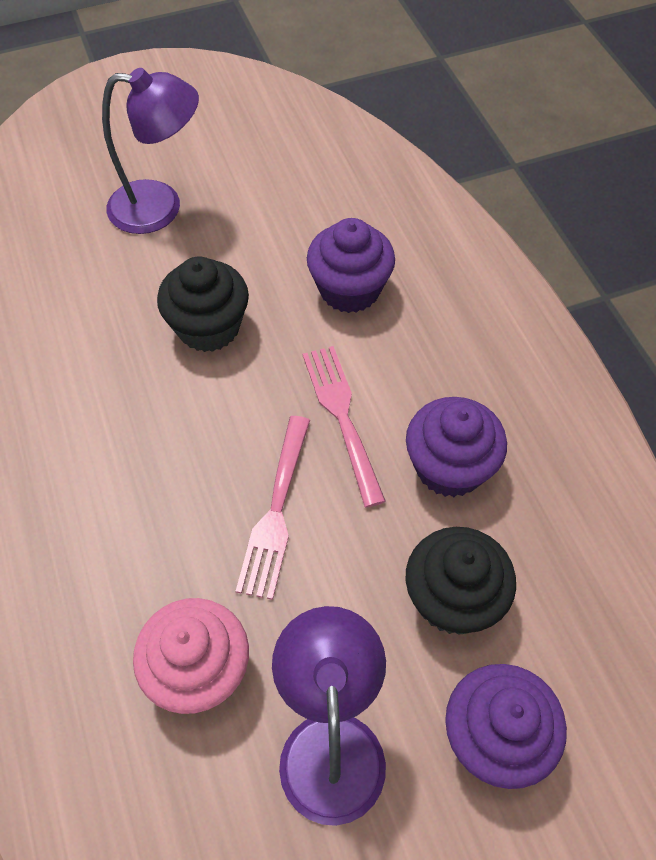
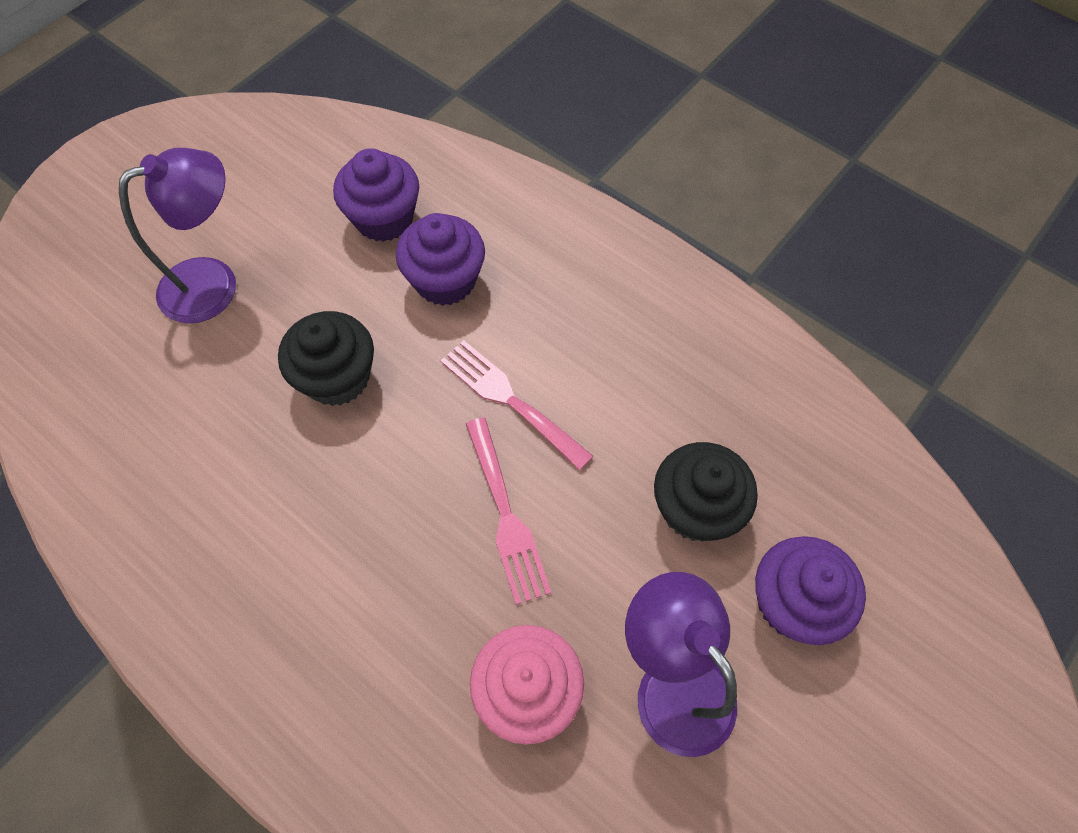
camera: 30 degrees left, 5 degrees up
(449, 467) = (626, 398): purple cupcake -> purple cupcake (384, 218)

